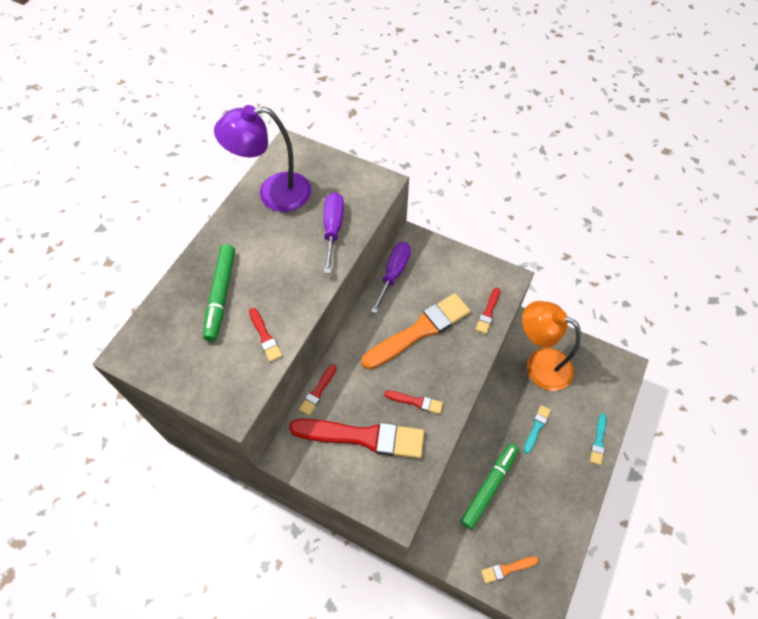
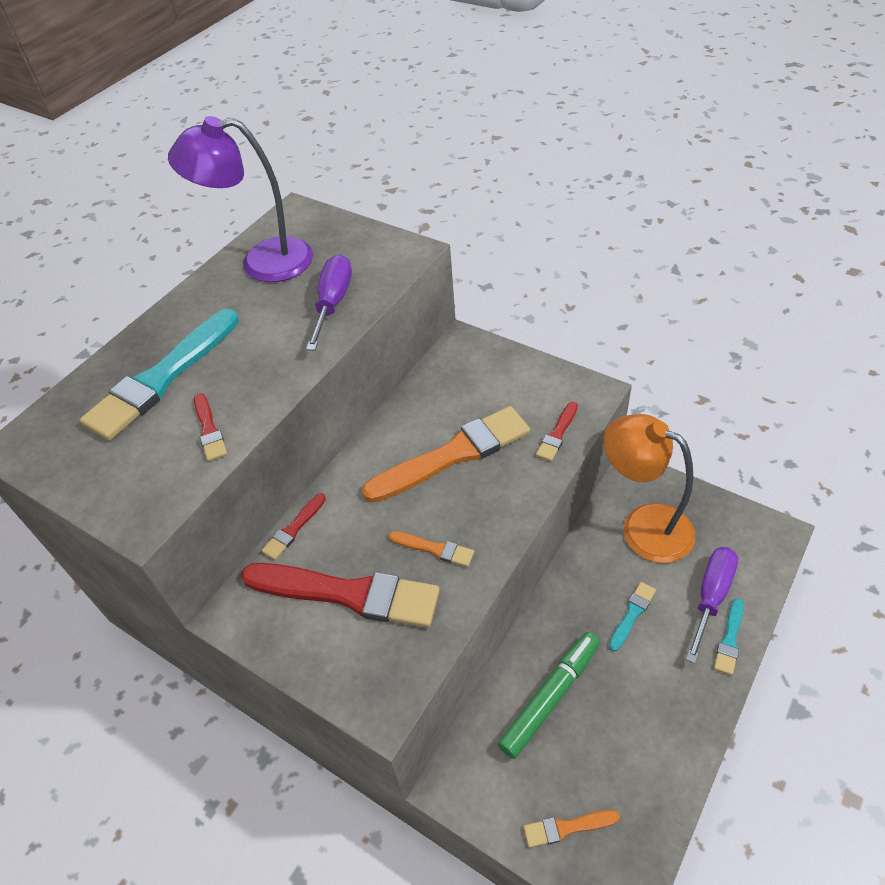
camera: 10 degrees right, 10 degrees down
(221, 295) = (162, 378): green marker -> turquoise brush
(393, 274) = (427, 382): purple screwdriver -> purple screwdriver (711, 596)
(416, 402) = (434, 549): red brush -> orange brush

